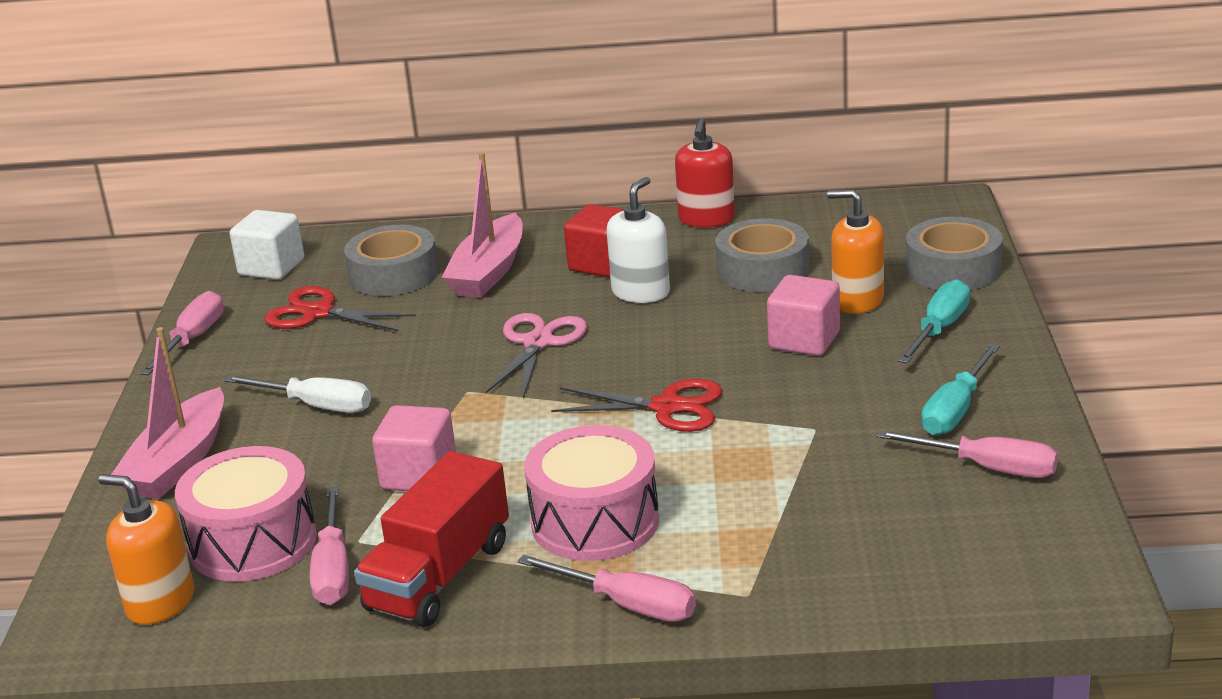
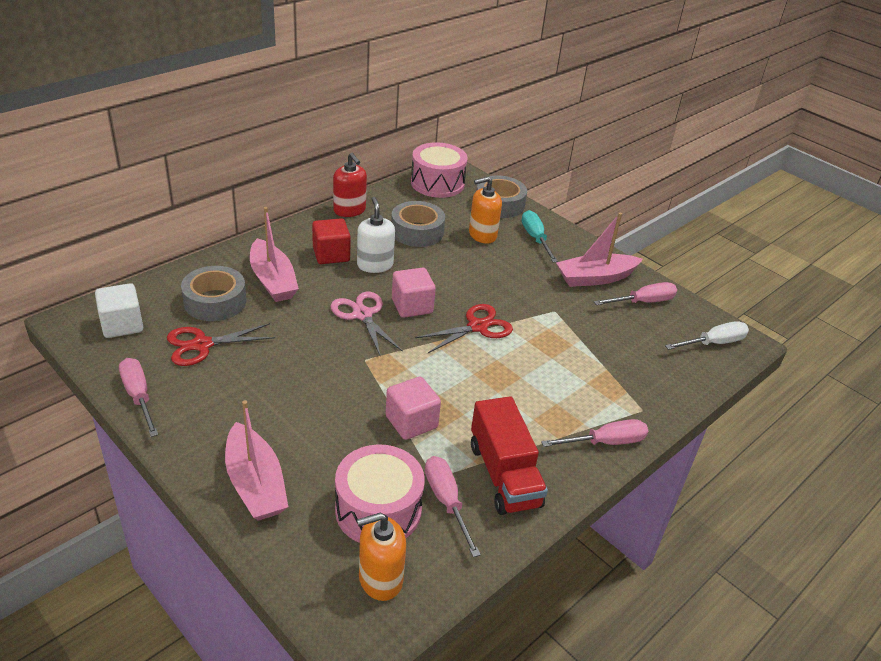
camera: 50 degrees left, 10 degrees up
(316, 406) = (290, 406): white screwdriver -> white screwdriver (713, 343)
(333, 569) = (446, 501): pink screwdriver -> pink screwdriver turned 150 degrees counterclockwise
(595, 522) = (532, 405): pink drum -> pink drum (437, 183)
(804, 340) = (488, 265): pink cube -> pink cube (412, 306)
(956, 410) = (595, 278): turquoise screwdriver -> pink boat

